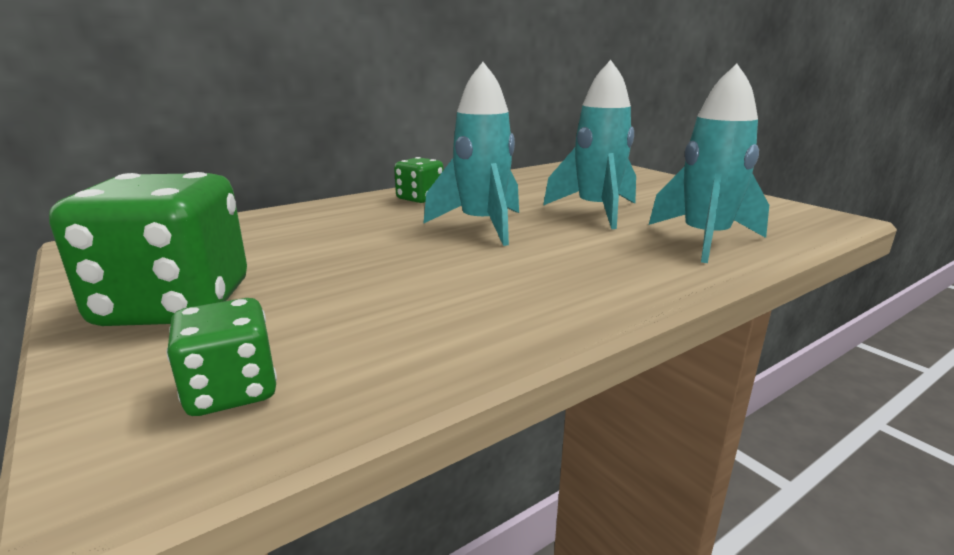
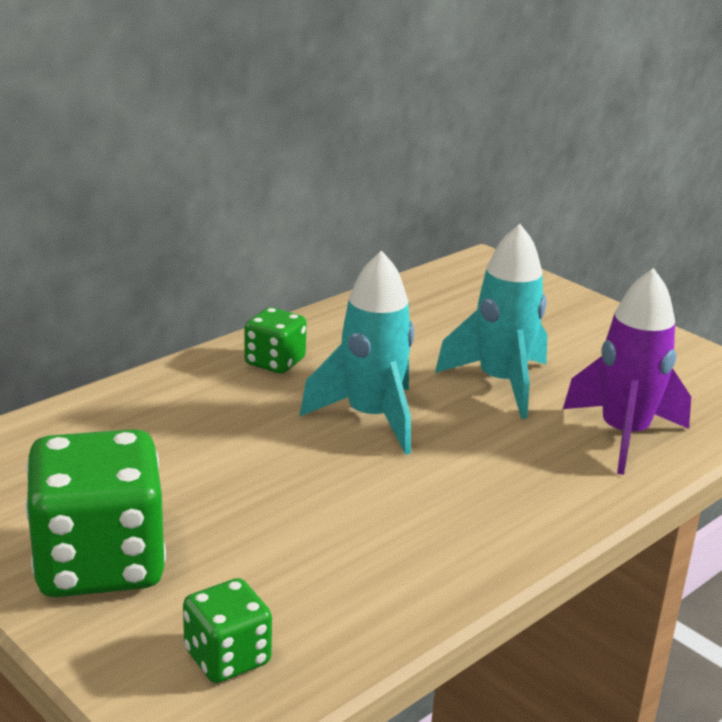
camera: 10 degrees left, 5 degrees up
(705, 240) = (624, 435): turquoise rocket -> purple rocket

